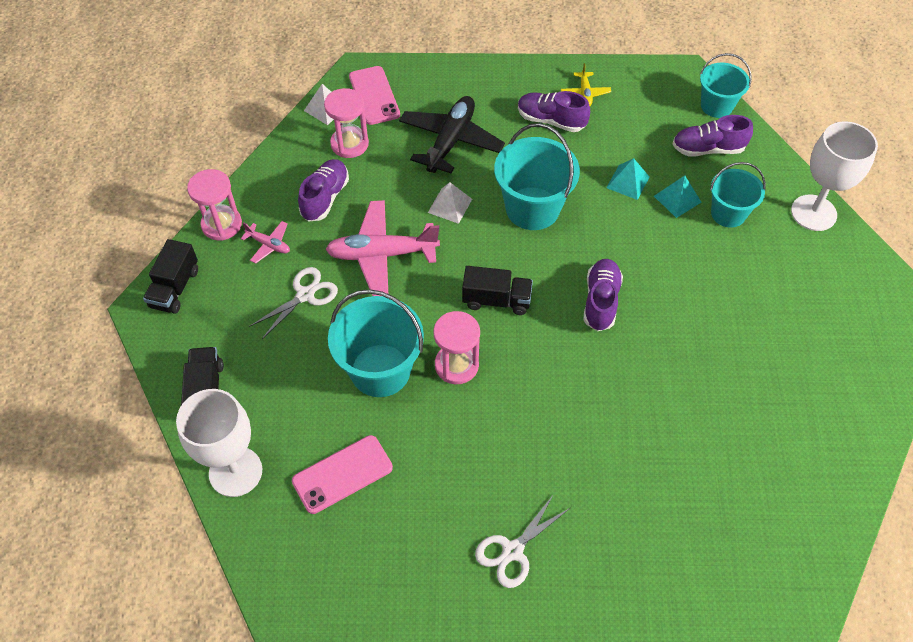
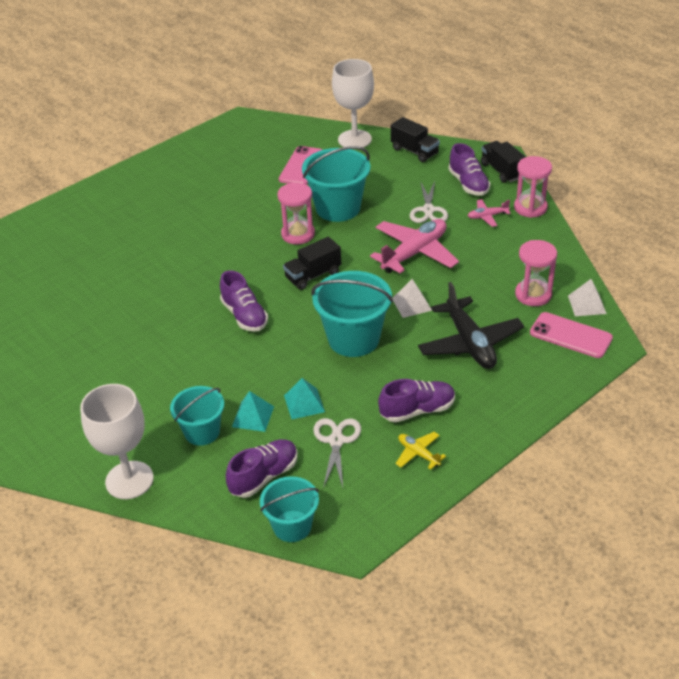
camera: 140 degrees right, 15 degrees down
(325, 198) = (496, 257): purple shoe -> purple shoe (468, 184)
(512, 551) = (182, 191): white scissors -> white scissors (336, 441)

